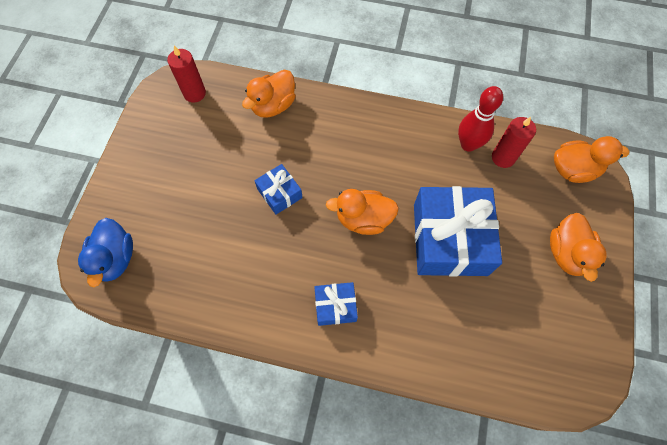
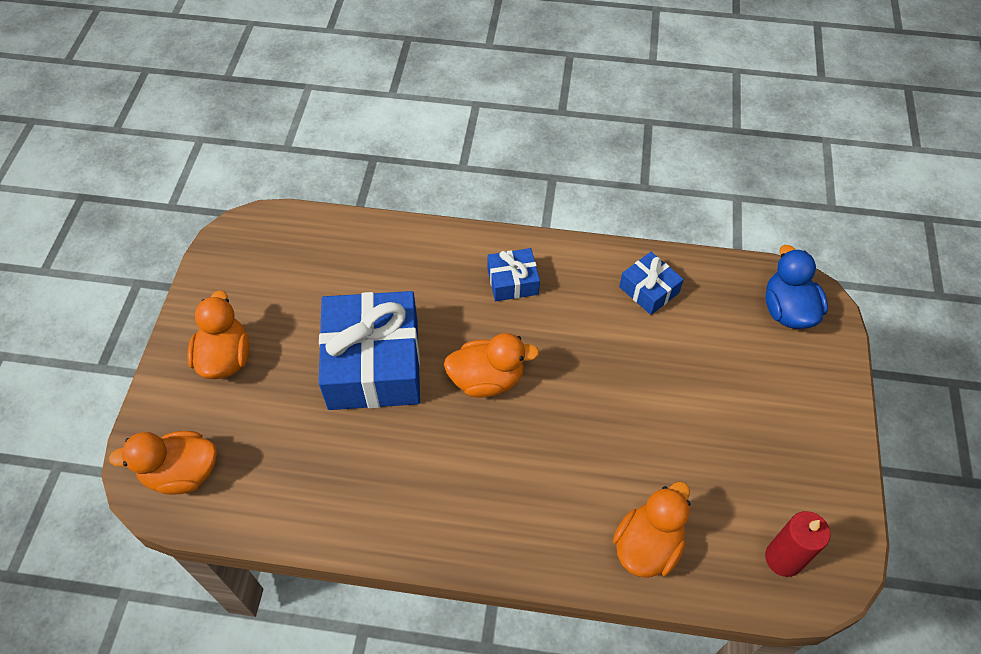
camera: 175 degrees right, 10 degrees down
(279, 193) = (605, 405): blue gift -> blue gift (649, 290)
(468, 144) = (333, 501): red bowling pin -> none
(503, 157) = (283, 484): red candle -> none

